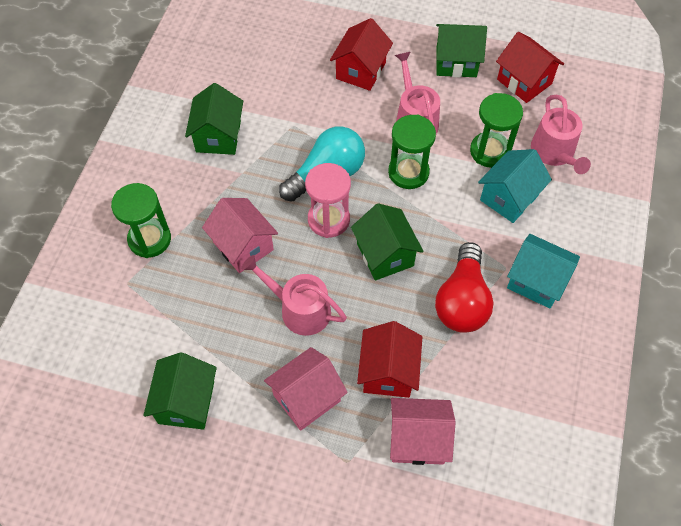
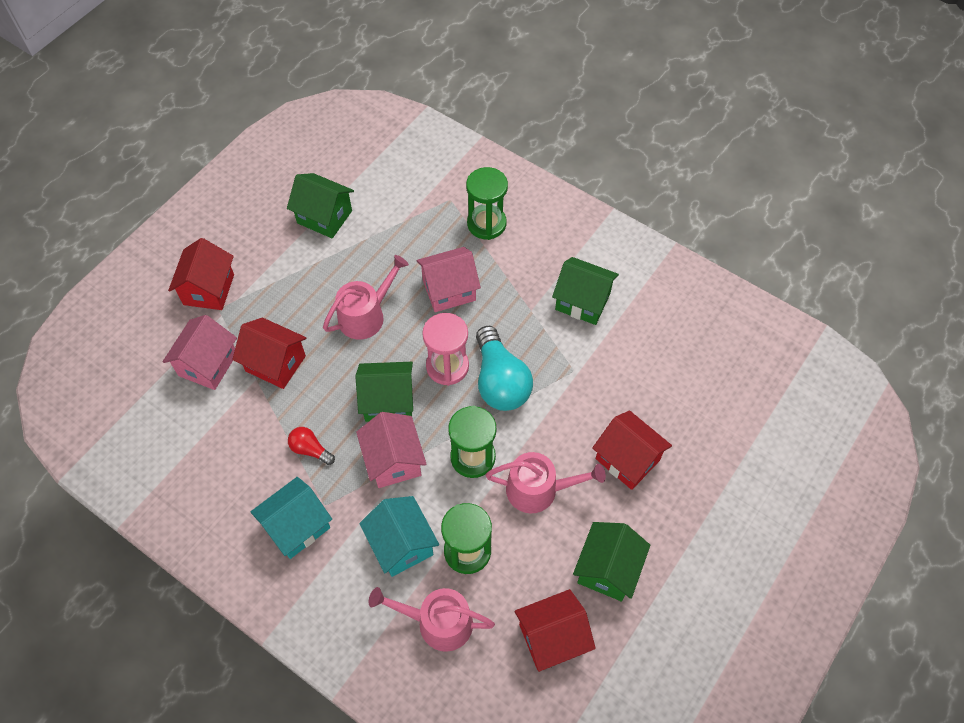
camera: 110 degrees right, 0 degrees up
(306, 398) = (285, 297): pink house -> pink house (393, 460)
(327, 486) = (209, 289): none -> red house
(462, 300) = (310, 449): red light bulb -> red light bulb, size x0.49

